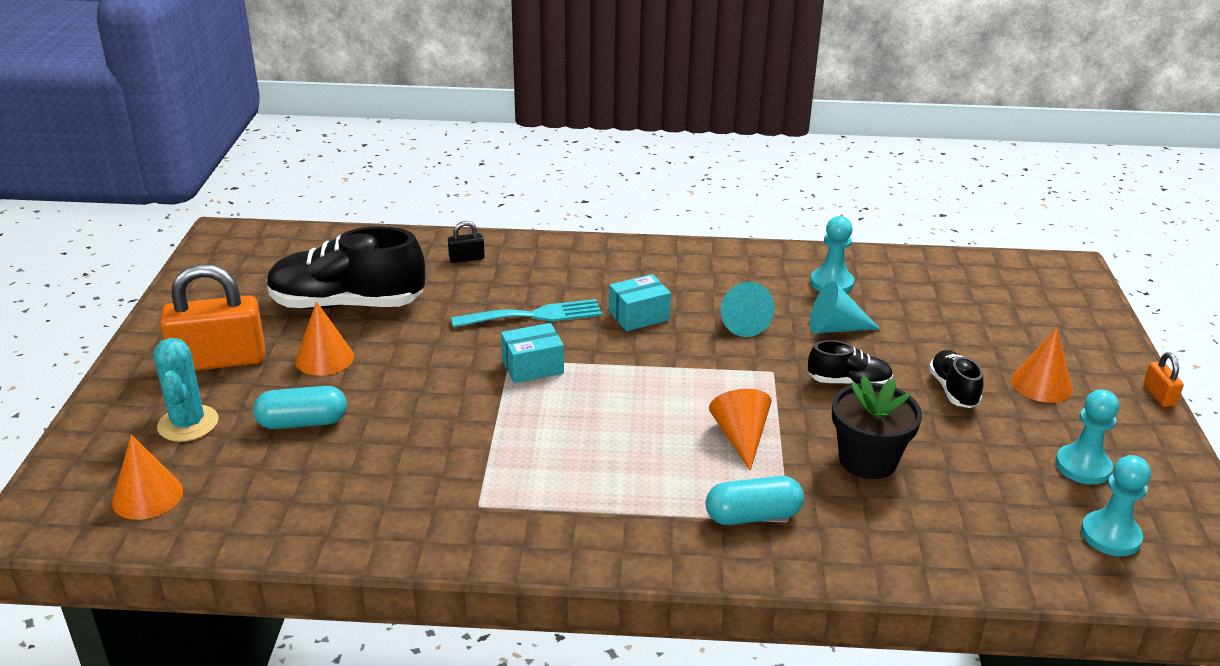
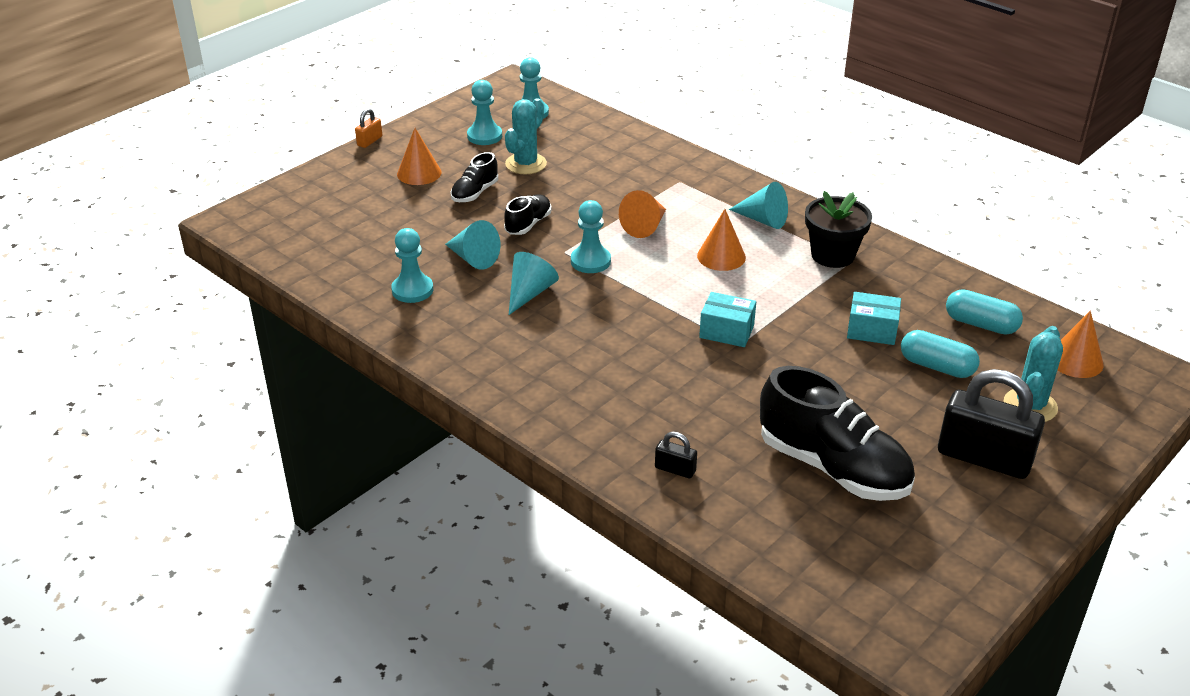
camera: 140 degrees left, 5 degrees up
(219, 360) = (984, 458): orange padlock -> black padlock
(324, 358) = (888, 416): orange cone -> orange cone (721, 256)
(534, 315) = (678, 374): turquoise fork -> none
(630, 514) = (763, 220): none -> turquoise cone
(639, 316) = (596, 334): turquoise box -> turquoise box (872, 330)
(736, 374) = (590, 261): none -> turquoise pawn
(753, 516) = (695, 191): turquoise capsule -> turquoise capsule (981, 324)
(849, 382) = (528, 224): black shoe -> black shoe turned 75 degrees clockwise
(867, 460) = (591, 185): black flower pot -> black flower pot (832, 255)
(975, 452) = (526, 164): none -> turquoise cactus

